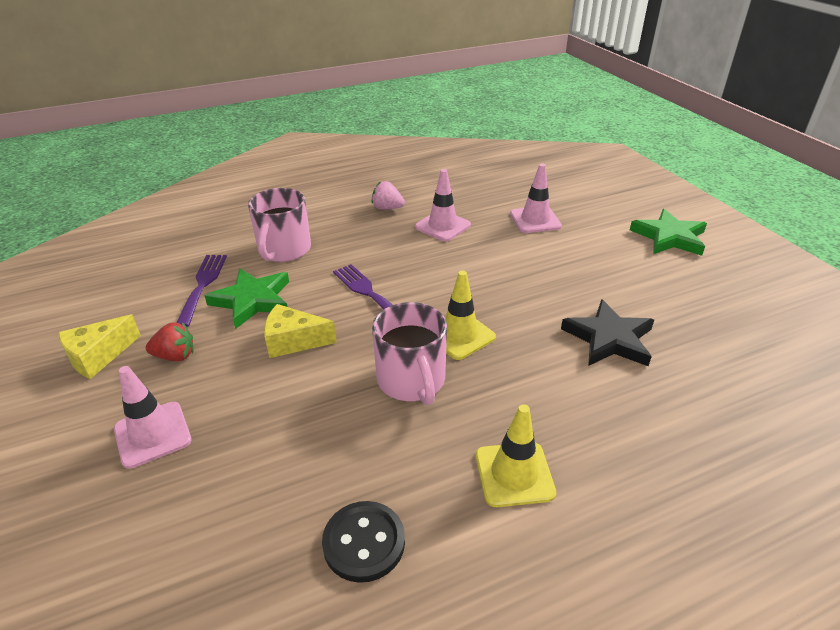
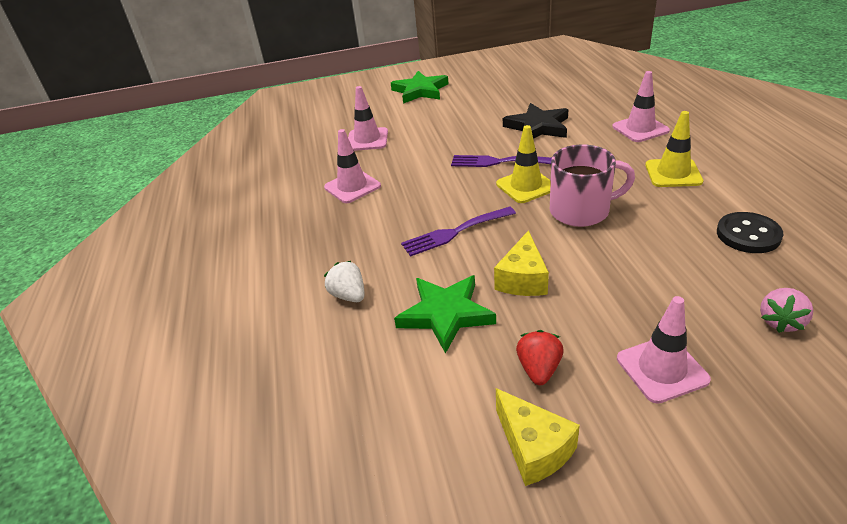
camera: 75 degrees left, 0 degrees up
(202, 285) = (401, 363): purple fork -> purple fork (498, 162)
(284, 250) = (349, 295): pink mug -> white strawberry
(387, 208) = (296, 220): pink strawberry -> pink strawberry (780, 321)
(642, 445) = (640, 129): none -> pink traffic cone

